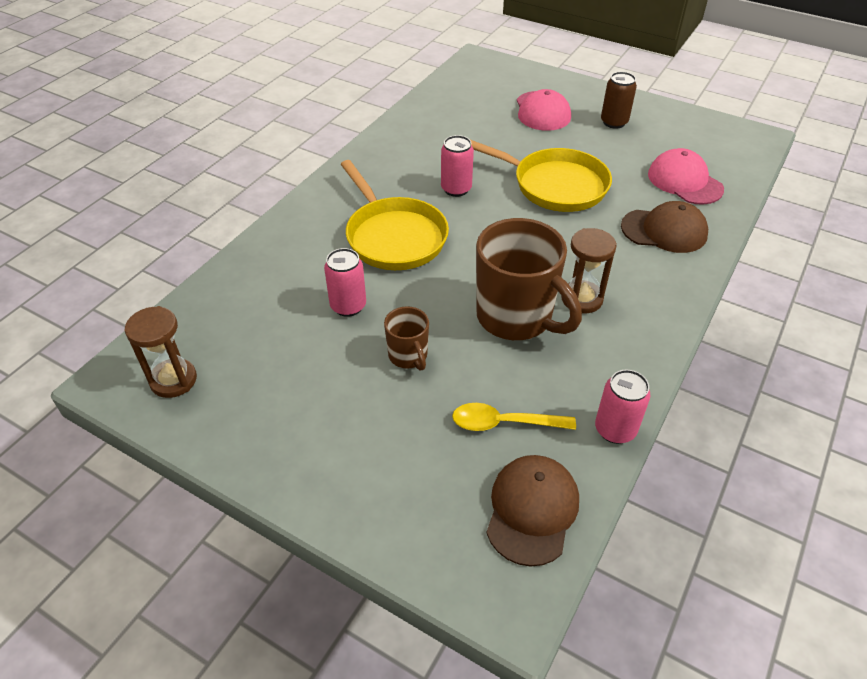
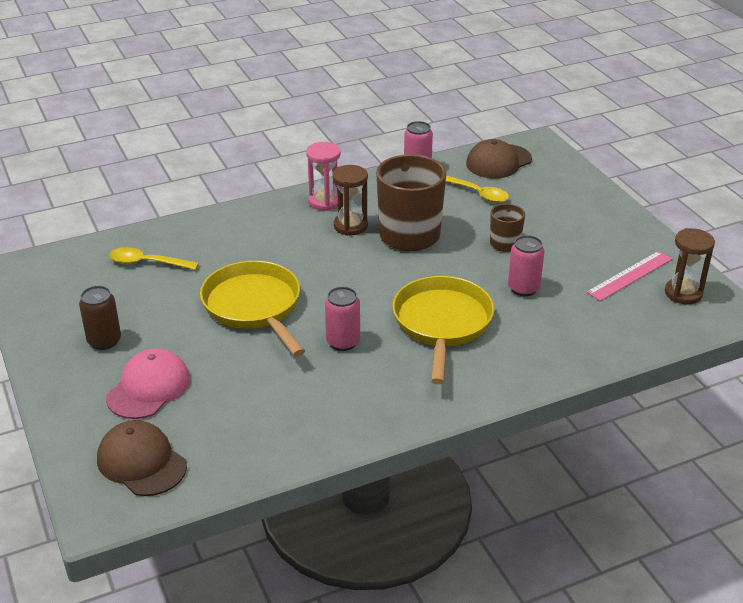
camera: 145 degrees left, 10 degrees down
(244, 377) = (630, 275): none -> pink ruler
(645, 317) = (325, 202): none -> pink hourglass
(664, 231) = (227, 238): brown cap -> brown cap (141, 462)
(684, 181) = (147, 263): pink cap -> yellow spoon

